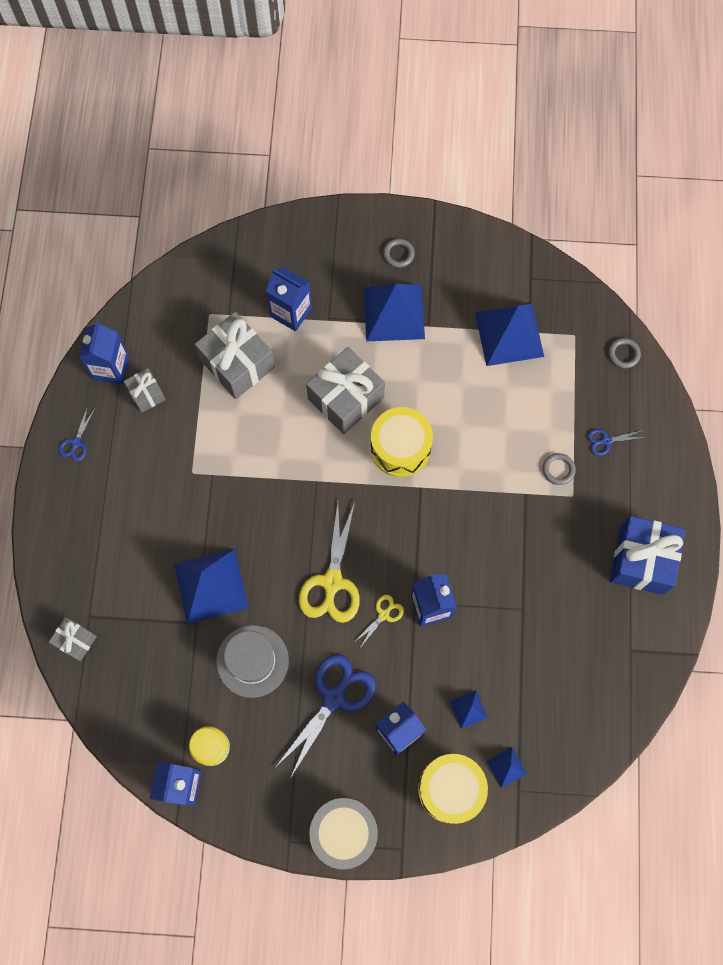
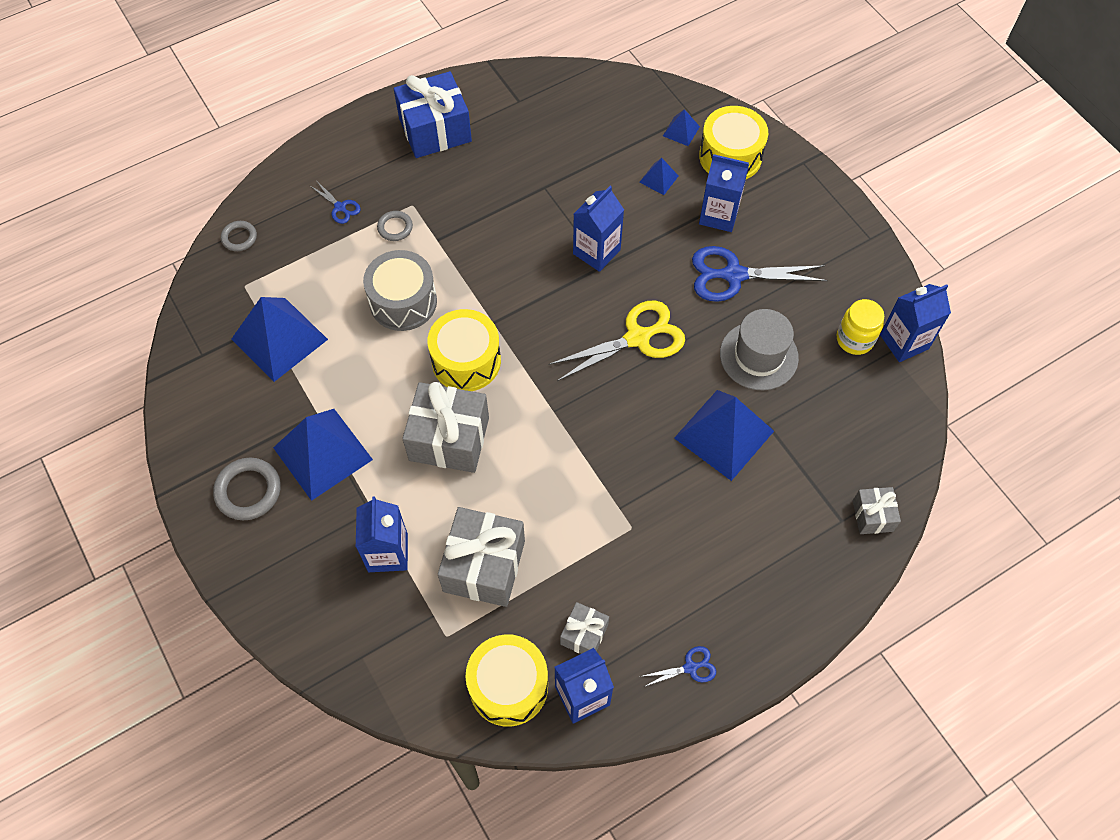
camera: 125 degrees left, 10 degrees down
(150, 330) = (508, 686): none -> yellow drum
(344, 832) = (828, 206): grey drum -> grey drum (403, 301)
(384, 615) = (633, 281): yellow scissors -> none
(398, 254) = (248, 491): grey ring -> grey ring, size x1.67

